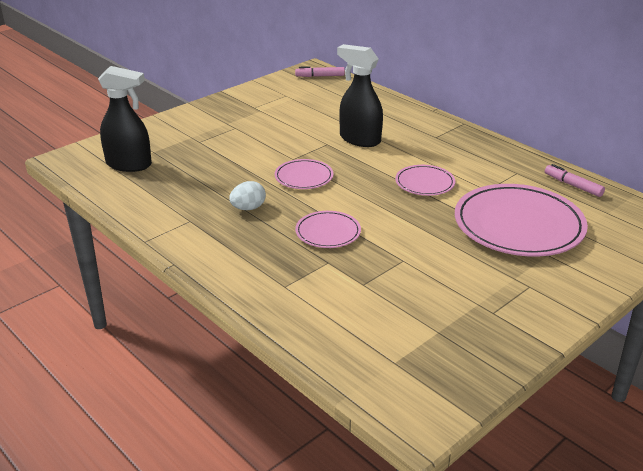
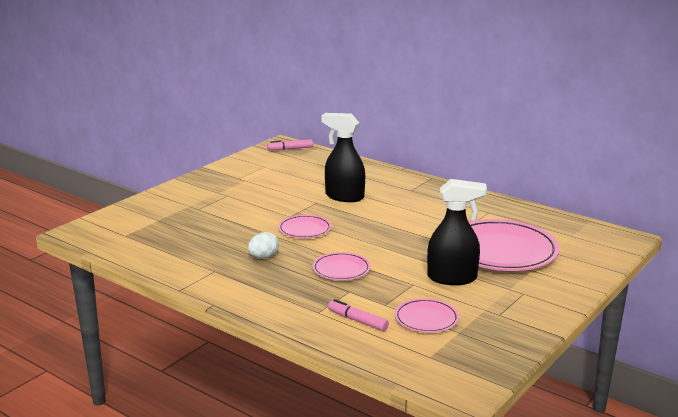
camera: 10 degrees left, 10 degrees down
(129, 164) = (139, 232): black spray bottle -> black spray bottle (452, 278)
(424, 183) = (412, 226): pink plate -> pink plate (426, 319)
(573, 185) = (538, 218): pink marker -> pink marker (357, 321)

